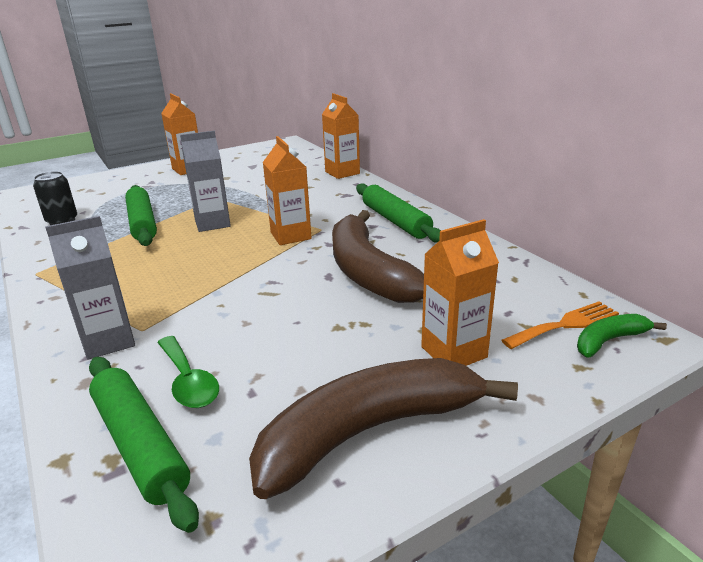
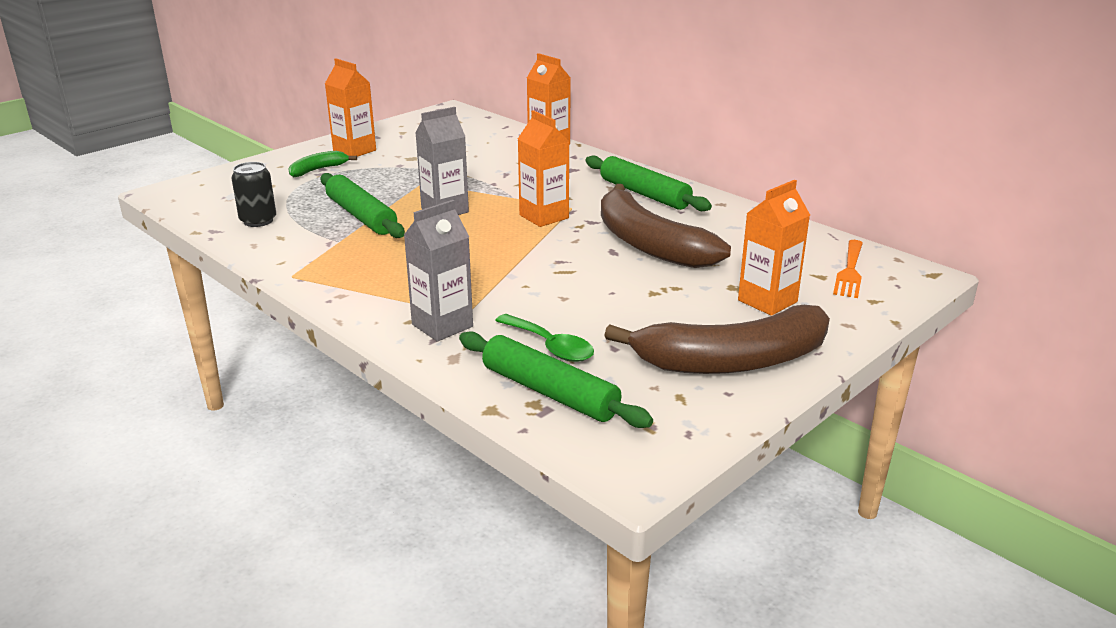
camera: 15 degrees left, 0 degrees up
(369, 431) = (732, 361): brown banana -> brown banana turned 150 degrees counterclockwise
(565, 324) = (850, 271): orange fork -> orange fork turned 150 degrees clockwise
(609, 341) = (889, 280): green banana -> green banana (318, 170)

